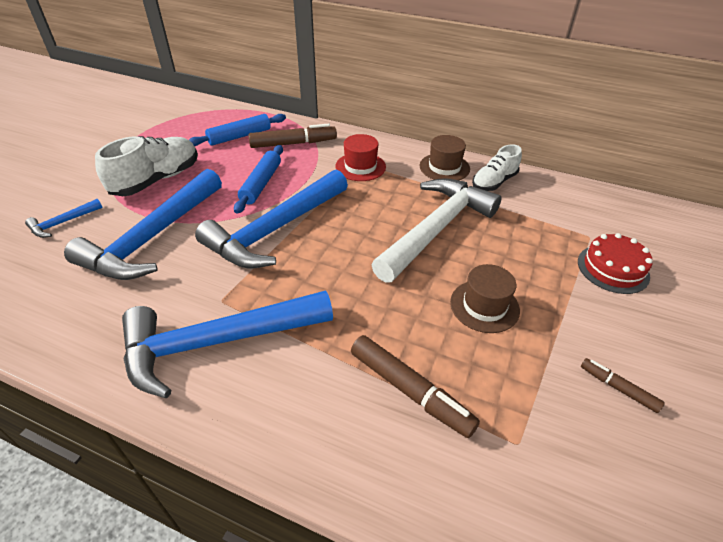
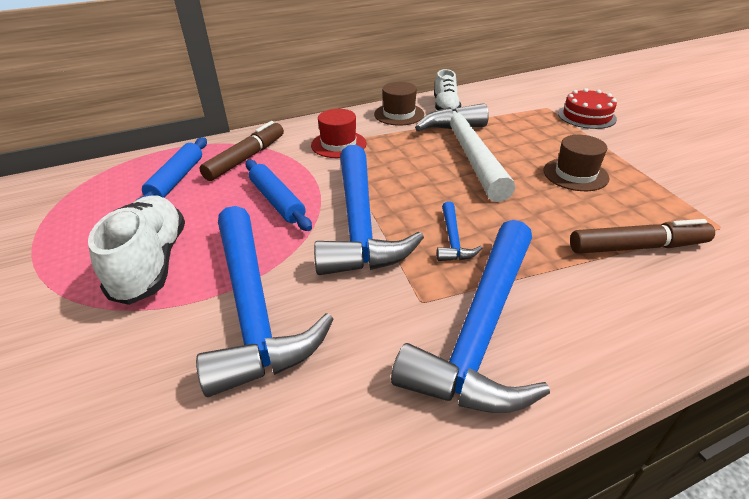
camera: 45 degrees left, 5 degrees down
(63, 223) = (100, 379): blue hammer -> blue hammer (453, 240)
(618, 388) = (695, 168): brown marker -> none

